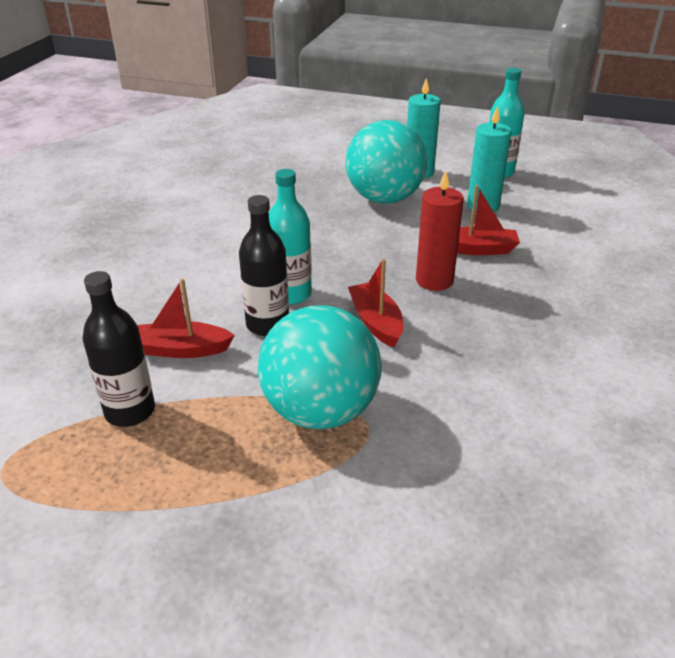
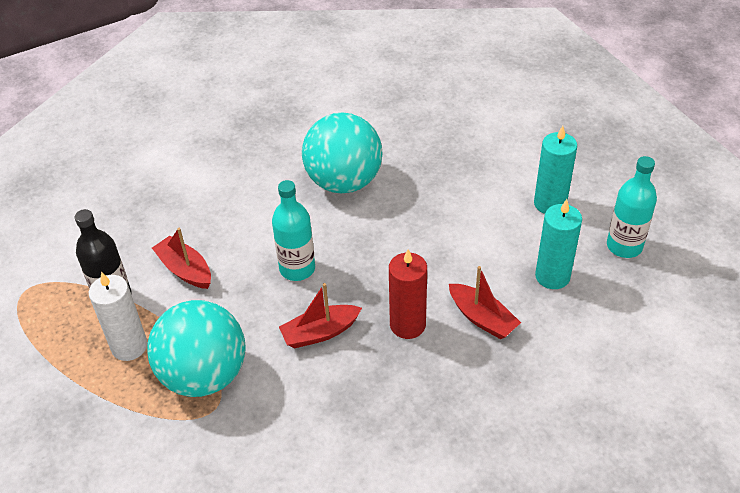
camera: 45 degrees right, 10 degrees up
(208, 438) = (129, 346): none -> white candle
(267, 325) = (253, 285): black bottle -> none
(376, 322) = (320, 332): red boat -> red boat turned 135 degrees counterclockwise
(384, 199) = (480, 217): turquoise ball -> turquoise ball (344, 182)

